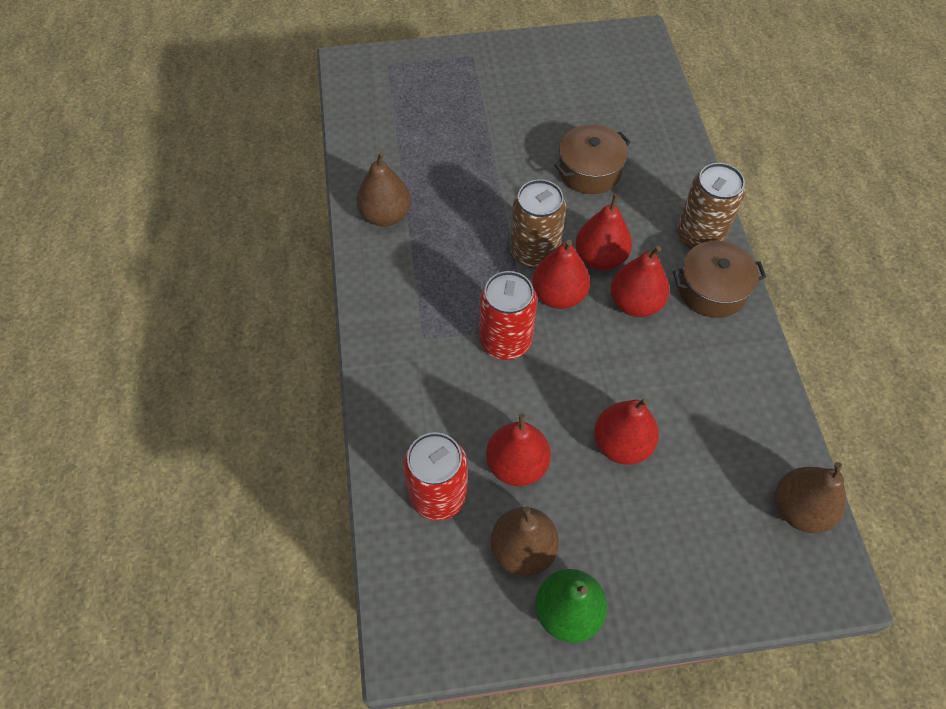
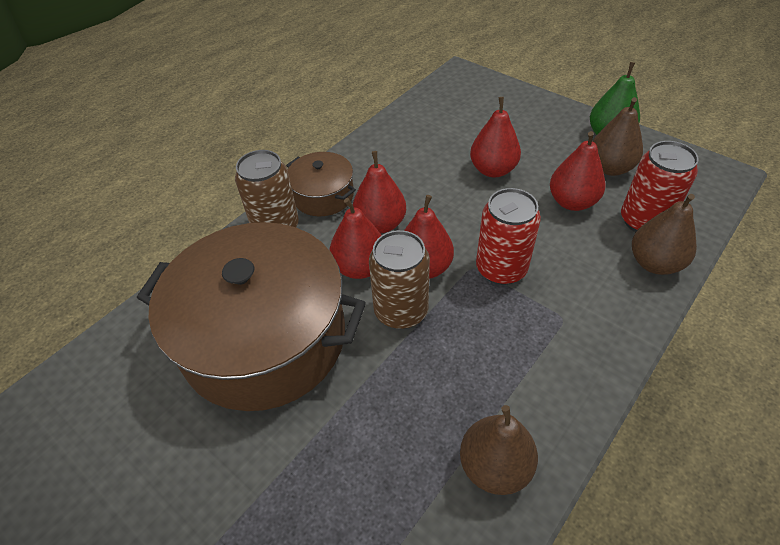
camera: 130 degrees left, 10 degrees down
(589, 171) = (264, 338): brown pot -> brown pot, size x2.15
(800, 509) = (437, 97): brown pear -> brown pear (654, 263)

